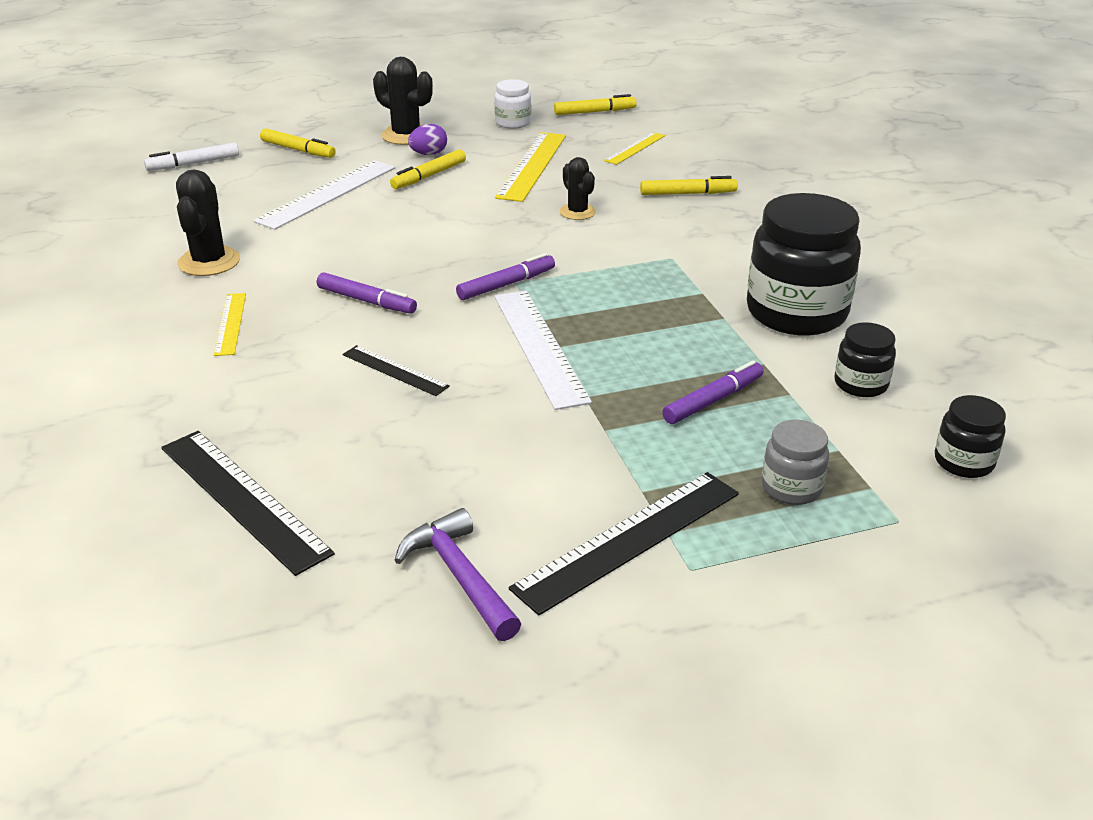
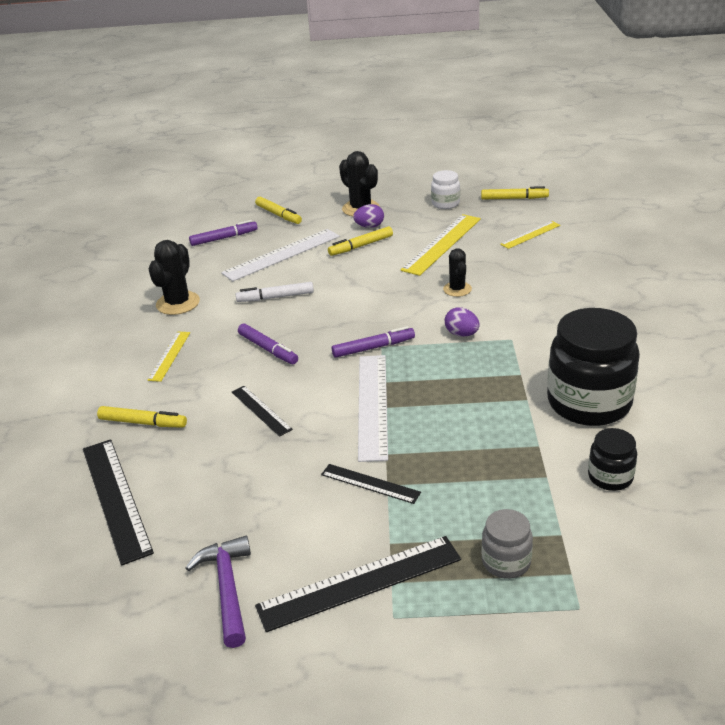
camera: 20 degrees right, 0 degrees up
(193, 164) = (203, 220): white marker -> white marker (275, 297)
(583, 431) = (370, 483): none -> black ruler
(609, 259) = (462, 334): none -> purple egg
(687, 194) = (553, 281): yellow marker -> yellow marker (143, 423)
(713, 400) = (482, 473): purple marker -> purple marker (224, 238)
(963, 462) = (662, 564): black jar -> none

